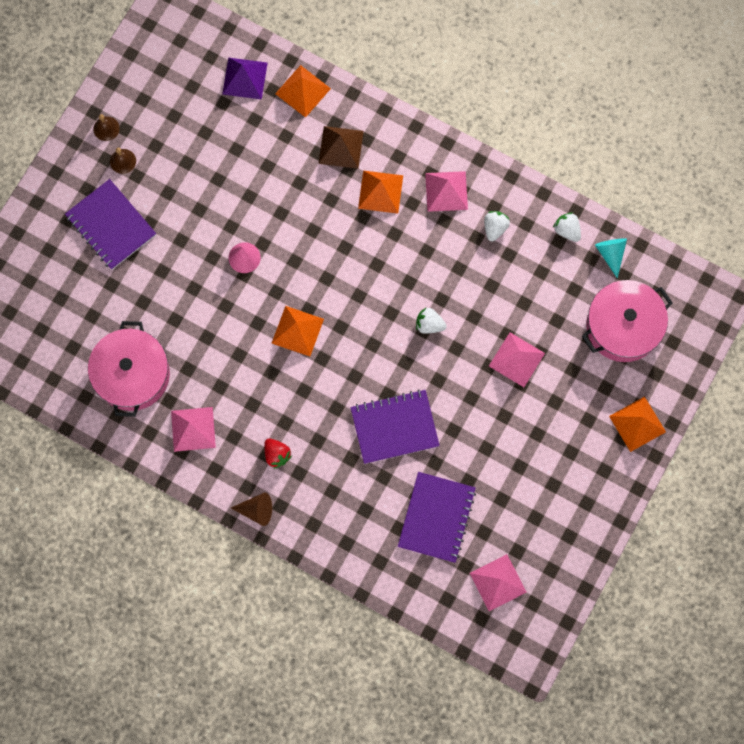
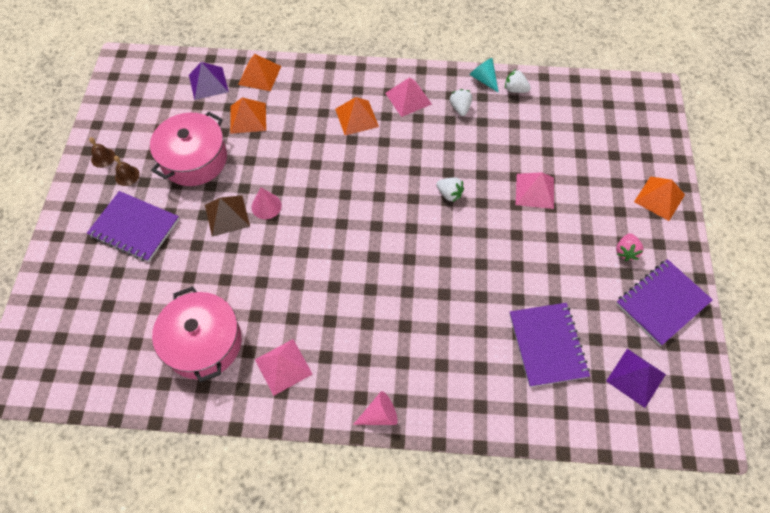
camera: 25 degrees left, 15 degrees down
(257, 510) = (380, 415): brown cone -> pink cone
(277, 454) = (373, 355): red strawberry -> none
(297, 331) = (340, 244): orange pyramid -> orange pyramid (248, 118)
(341, 147) = (309, 100): brown pyramid -> brown pyramid (227, 215)
(394, 427) = (466, 285): purple notebook -> purple notebook (662, 303)
(429, 324) = (449, 194): white strawberry -> white strawberry turned 135 degrees counterclockwise
(497, 582) = (635, 377): pink pyramid -> purple pyramid
(566, 463) = (625, 252): none -> pink strawberry
(610, 254) = (557, 92): turquoise cone -> turquoise cone (483, 79)
(623, 326) = (600, 135): pink pot -> pink pot (194, 159)

